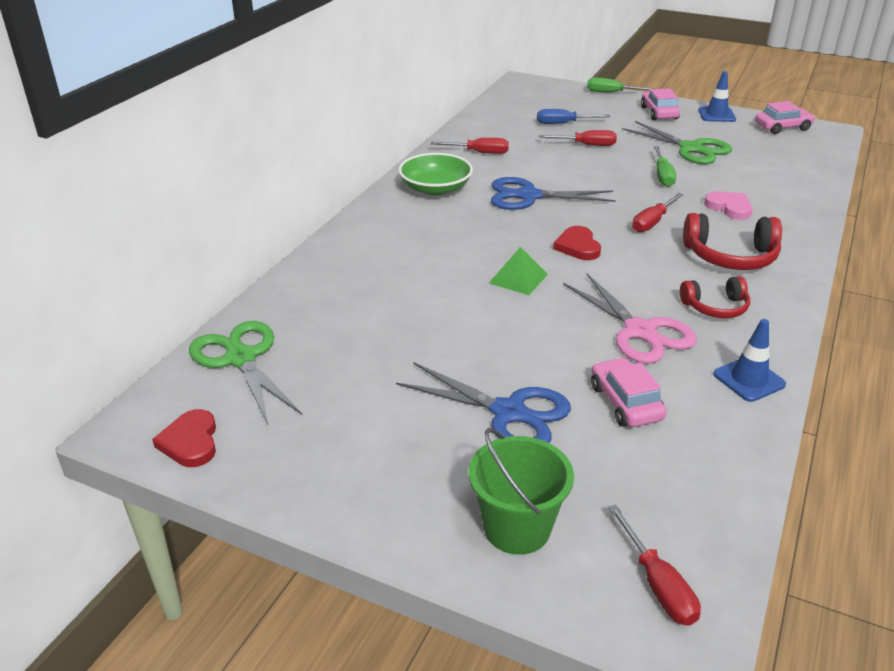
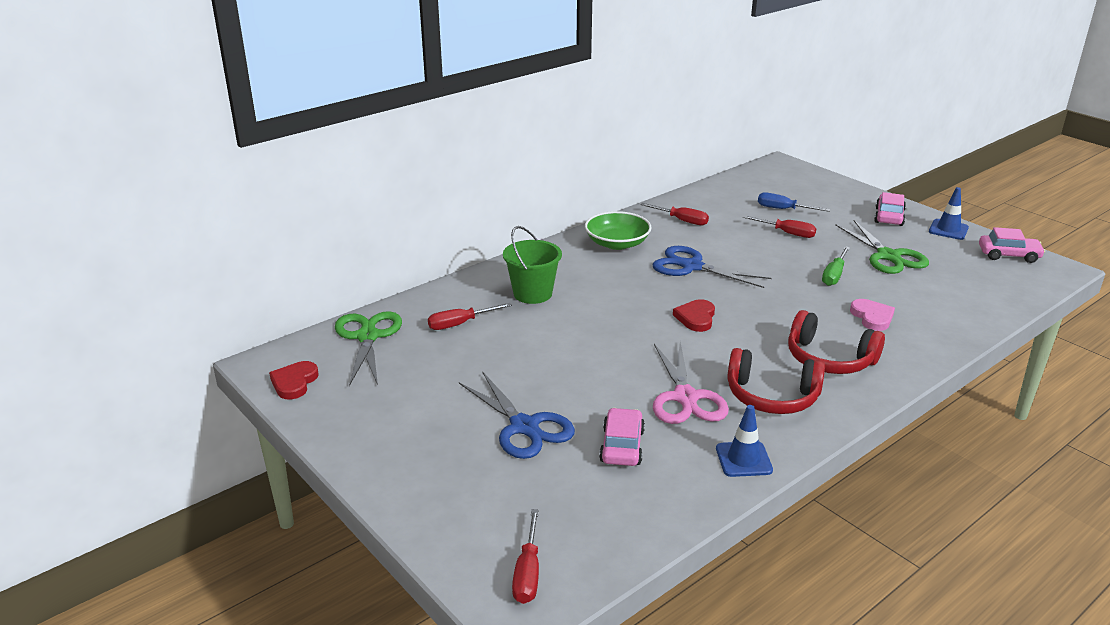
camera: 25 degrees right, 5 degrees down
(517, 528) = (461, 504): green bucket -> green bucket (532, 293)
(518, 278) = (621, 331): green pyramid -> none
(611, 93) = (858, 189): green screwdriver -> none
(652, 222) = (784, 313): red screwdriver -> red screwdriver (460, 324)
(715, 307) = (772, 396): red headphones -> red headphones, size x1.57

